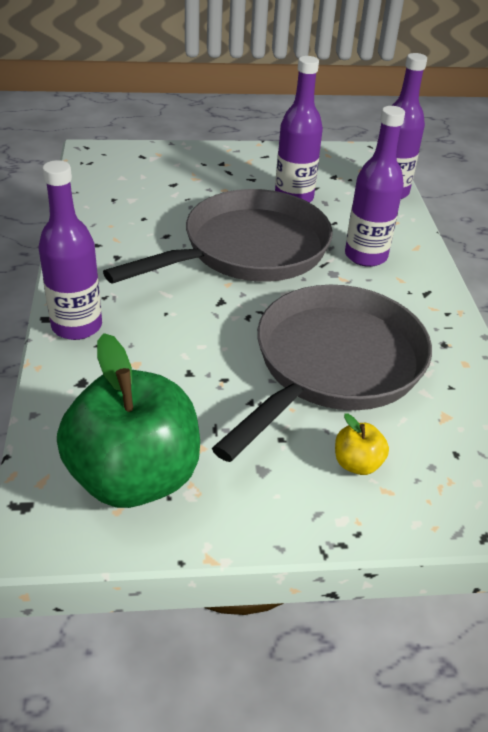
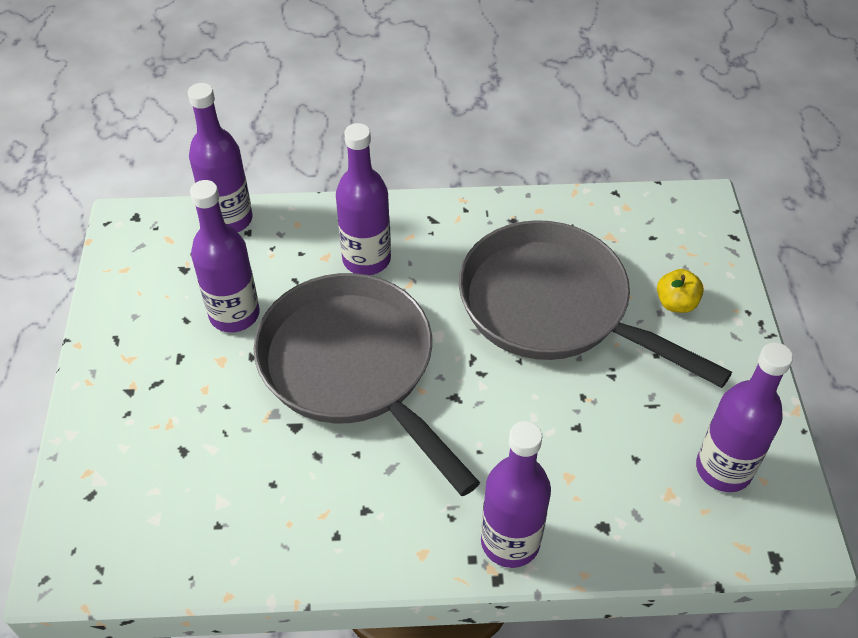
camera: 85 degrees left, 10 degrees up
(134, 477) = (723, 469): green apple -> purple bottle

